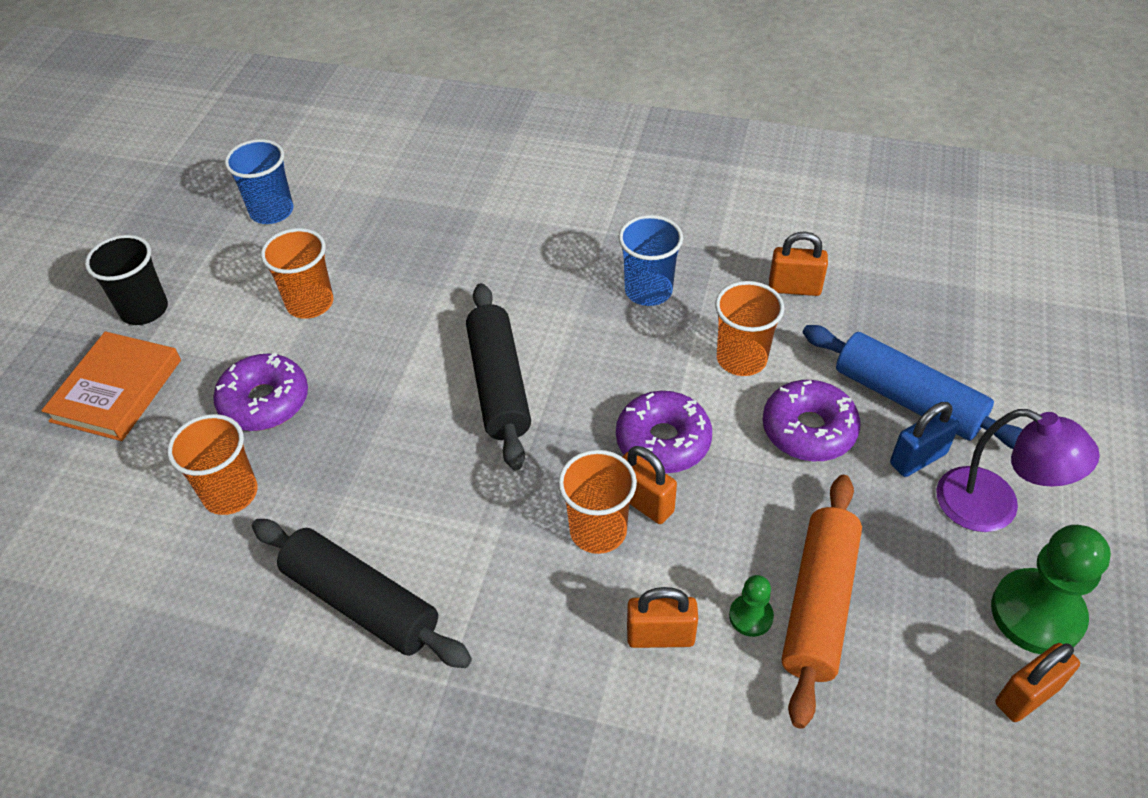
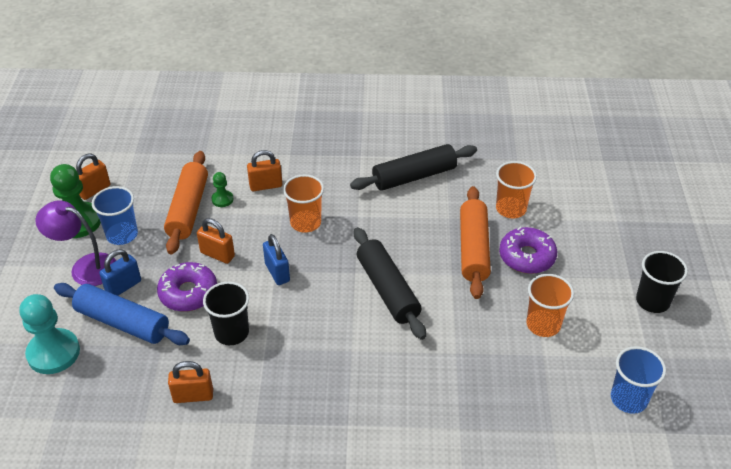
camera: 165 degrees right, 5 degrees down
(116, 390) = (621, 249): orange book -> none
(337, 428) = (473, 249): none -> orange rolling pin
(361, 602) = (414, 176): black rolling pin -> black rolling pin turned 45 degrees counterclockwise
(644, 503) = (283, 239): orange padlock -> orange padlock (217, 254)
(648, 291) = (303, 375): blue cup -> blue cup (122, 235)
(663, 441) = (277, 272): purple donut -> blue padlock
(741, 359) = (231, 332): orange cup -> black cup
(1002, 370) = (53, 353): none -> turquoise pawn

